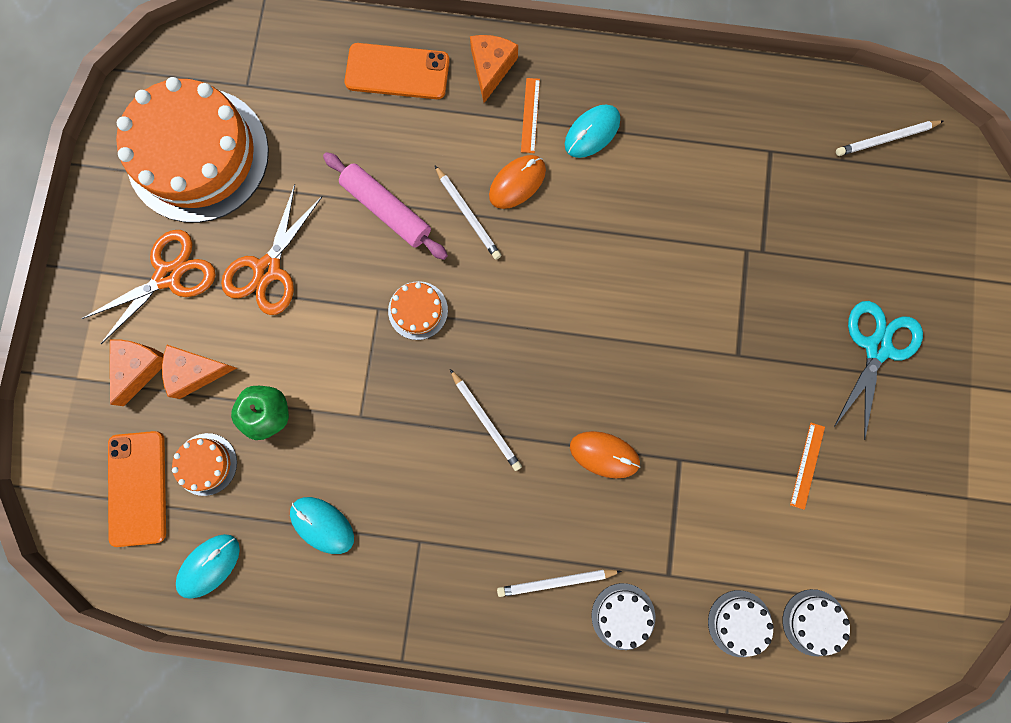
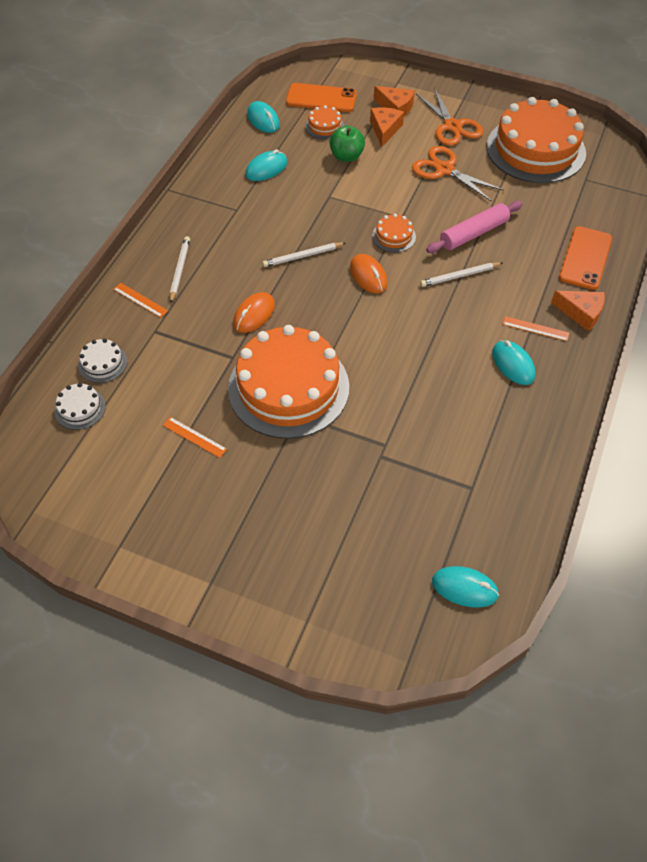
camera: 105 degrees right, 25 degrees down
(517, 183) = (479, 309): orange mouse -> orange mouse (368, 276)
(623, 616) = (140, 300): white cake -> orange ruler
(703, 377) = (288, 387): none -> orange cake
(877, 348) = (270, 517): turquoise scissors -> none
(885, 139) = (464, 588): white pencil -> turquoise mouse

